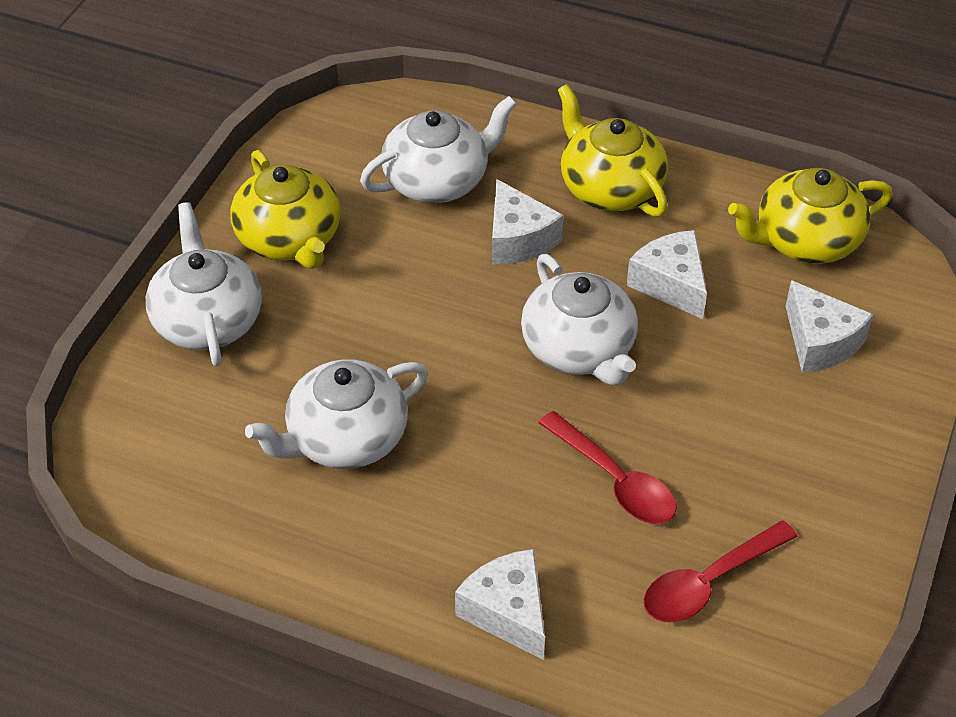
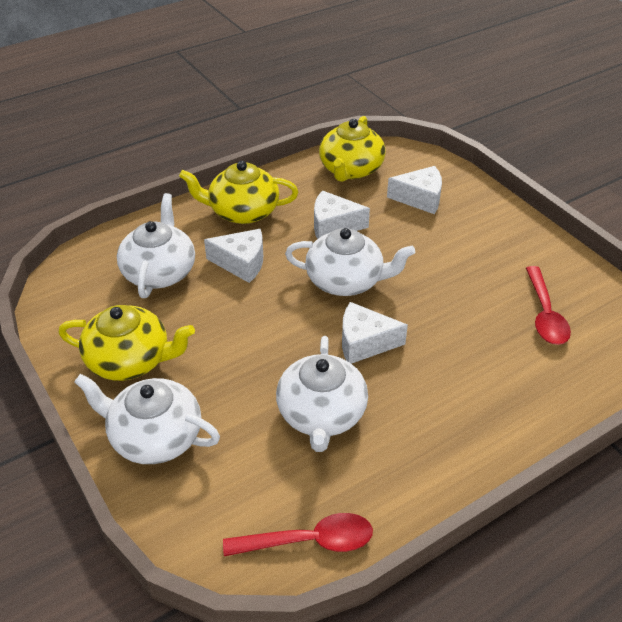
camera: 55 degrees left, 5 degrees down
(508, 612) = (511, 405): white cheese -> white cheese (364, 343)
(615, 480) = (450, 314): red spoon -> red spoon (309, 541)

